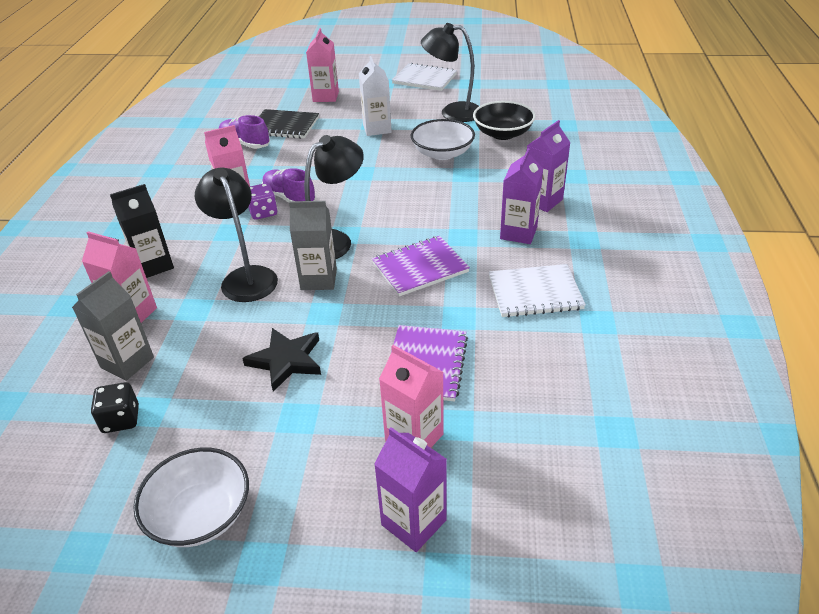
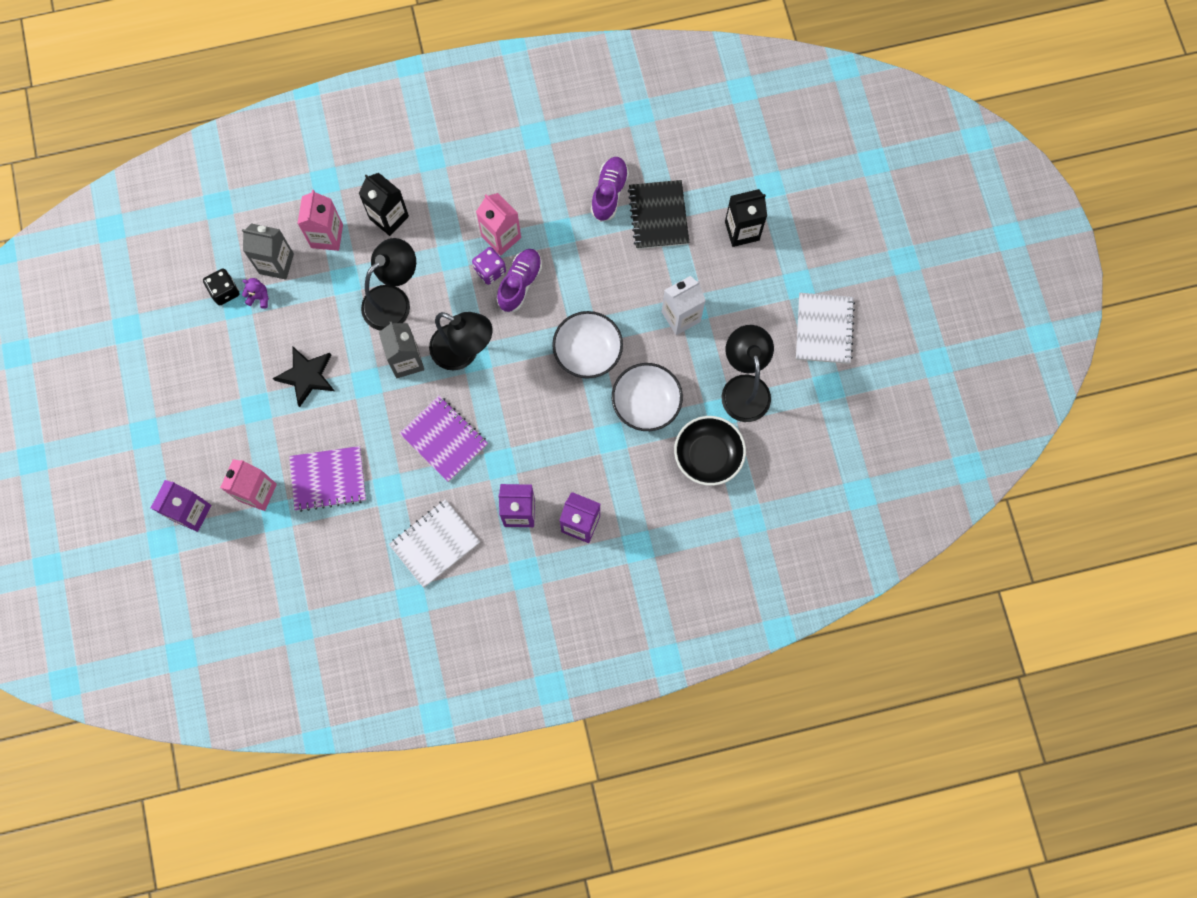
camera: 70 degrees right, 35 degrees up
(156, 386) = (259, 297): none -> purple teddy bear
(200, 514) = (166, 382): white bowl -> white bowl (587, 351)
(325, 96) = (742, 231): pink carton -> black carton
(535, 293) = (435, 543): white notebook -> white notebook turned 75 degrees clockwise

